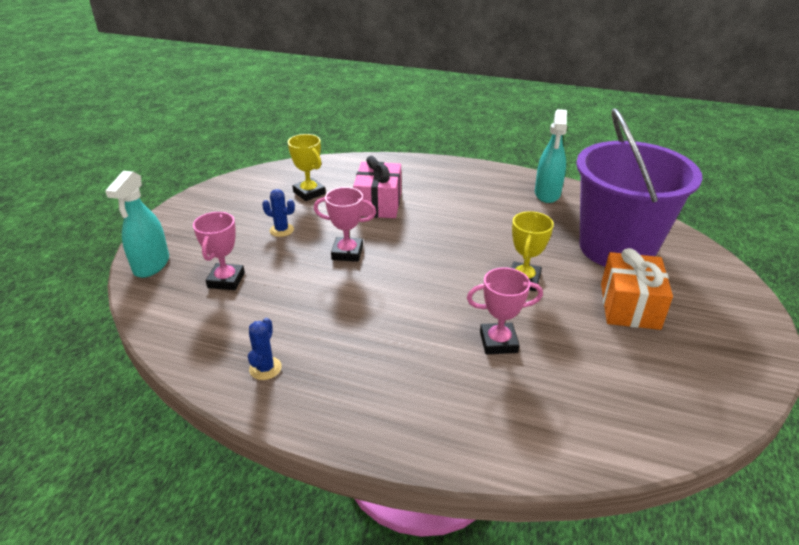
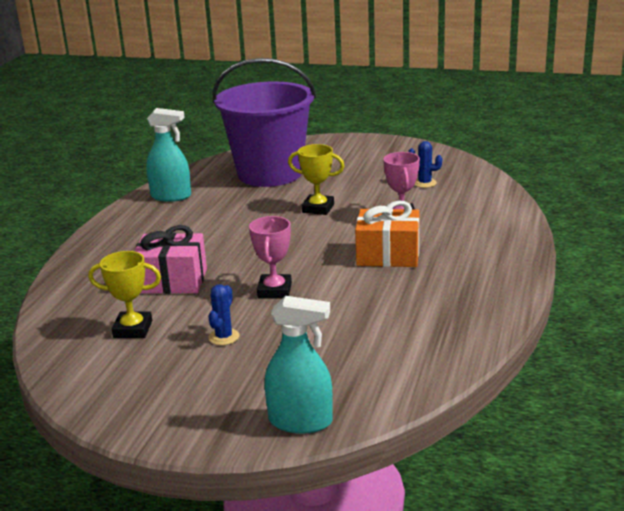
camera: 90 degrees left, 10 degrees down
(226, 280) = (330, 358): pink trophy -> none
(265, 368) = (462, 313): blue cactus -> blue cactus (424, 183)
(309, 193) = (133, 329): yellow trophy -> yellow trophy turned 45 degrees clockwise
(629, 306) = (349, 174): orange gift -> orange gift (388, 255)

